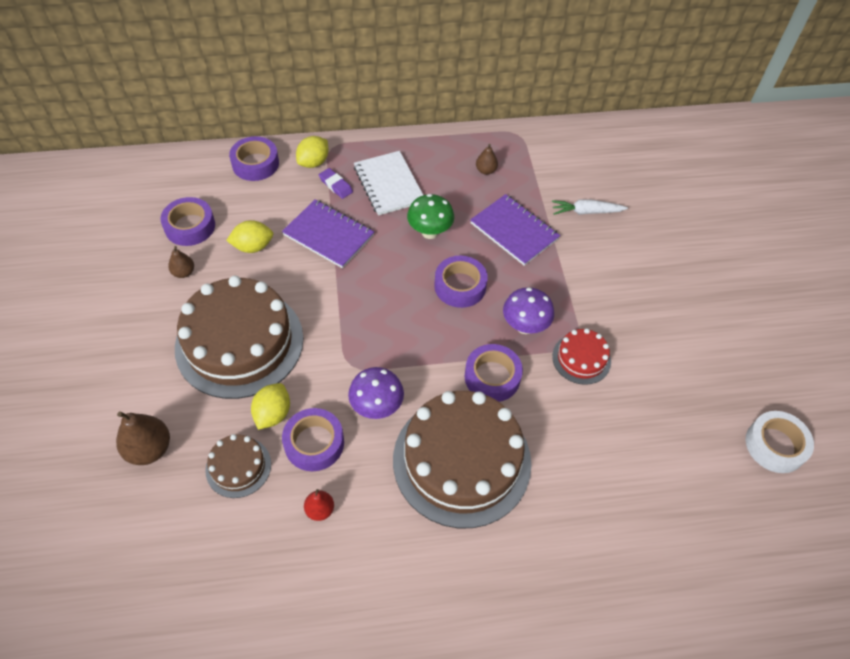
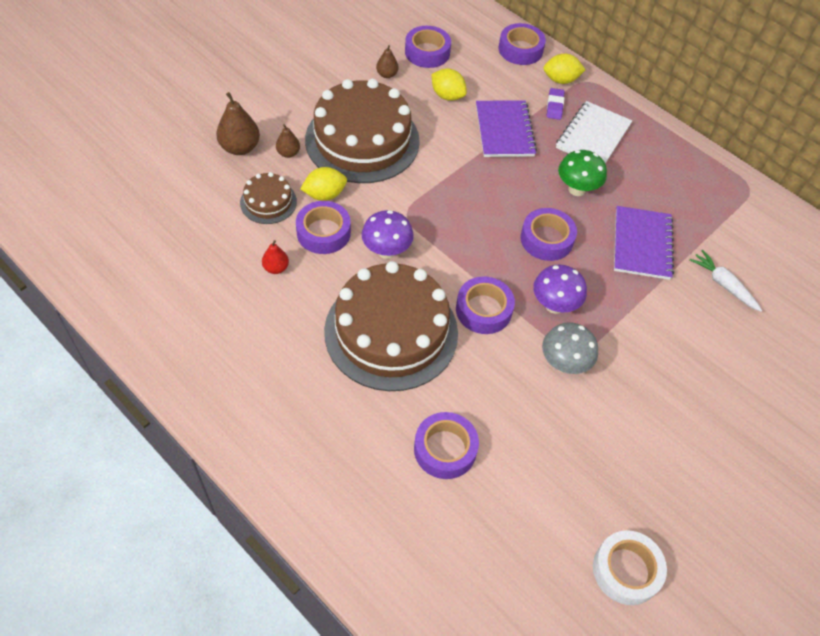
camera: 50 degrees right, 0 degrees up
(485, 170) = (682, 189): brown pear -> brown pear (288, 153)
(581, 358) = (564, 364): red cake -> grey mushroom
(601, 497) = (445, 449): none -> purple tape

